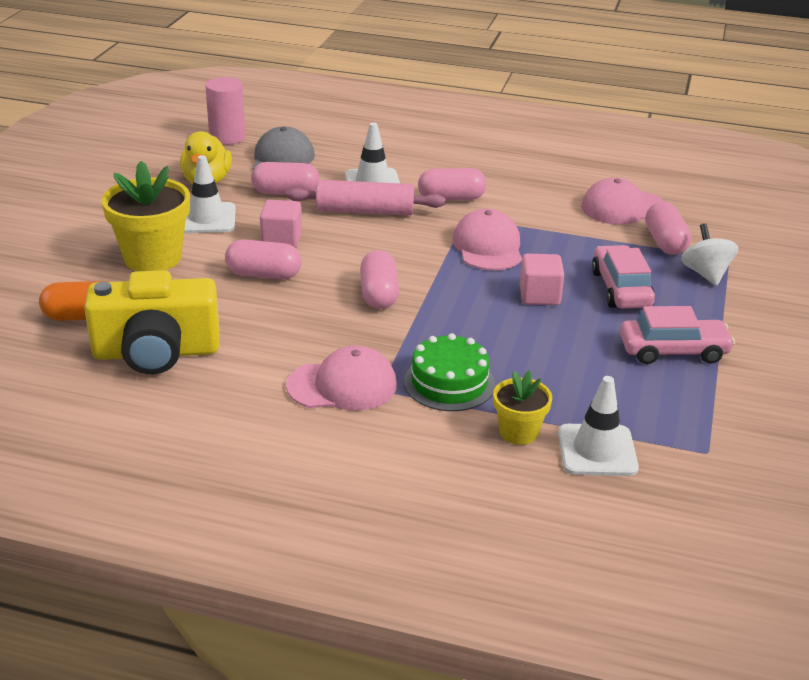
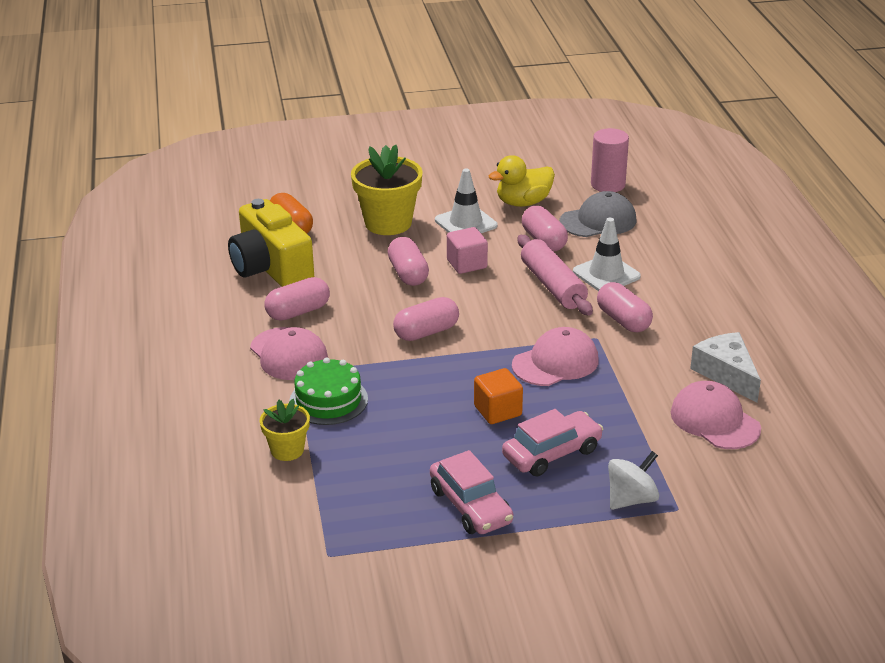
camera: 65 degrees right, 0 degrees up
(539, 295) = (497, 411): pink cube -> orange cube
(564, 183) = (726, 374): none -> white cheese
(597, 450) = (290, 495): white traffic cone -> none
(665, 242) = (669, 461): pink capsule -> pink capsule (298, 312)

